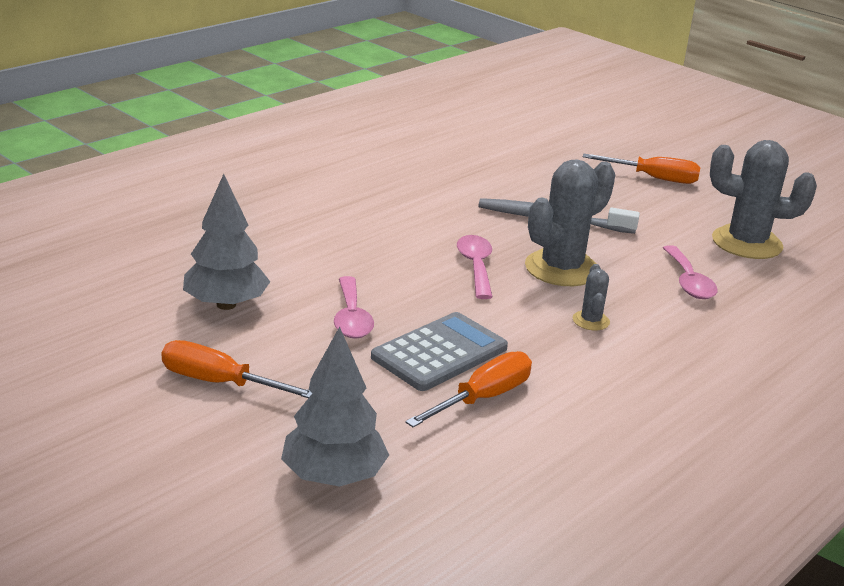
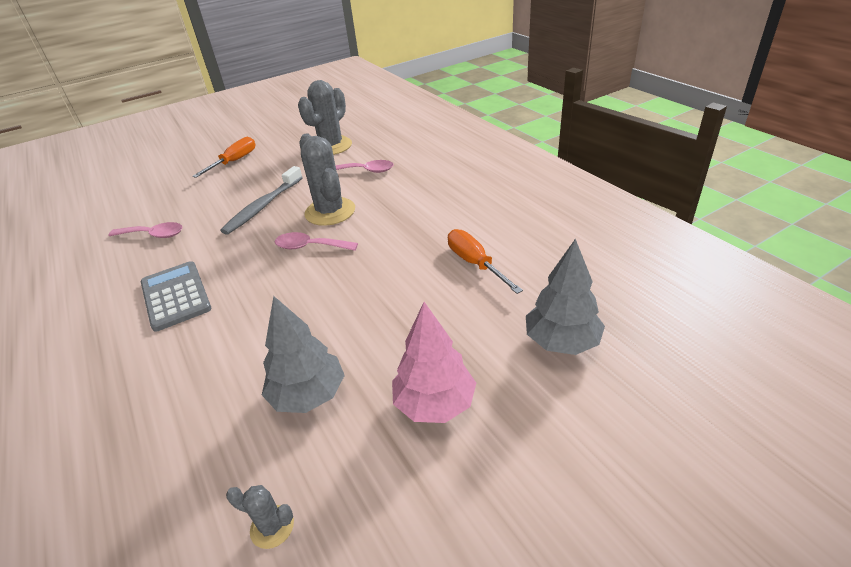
camera: 70 degrees left, 10 degrees up
(220, 383) = (434, 403): orange screwdriver -> pink tree
(351, 318) = (358, 316): pink spoon -> pink spoon (153, 235)
(440, 353) = (418, 276): grey calculator -> grey calculator (176, 296)
(591, 321) = (397, 210): grey cactus -> grey cactus (272, 527)

